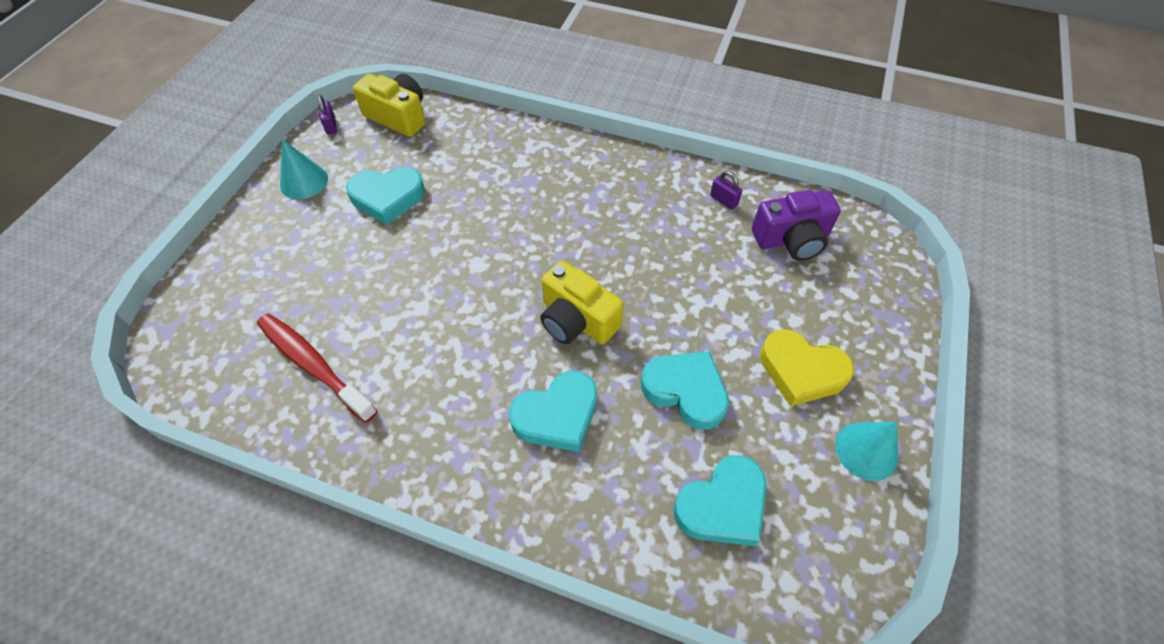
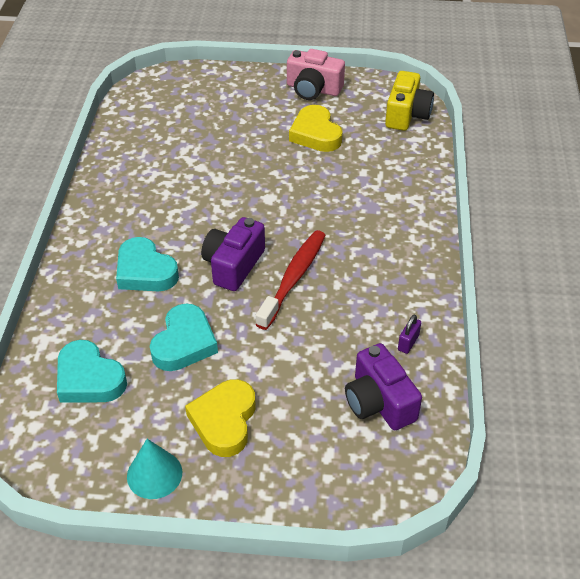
camera: 75 degrees right, 10 degrees down
(304, 181) = (313, 89): turquoise cone -> pink camera
(313, 365) = (157, 143): red toothbrush -> red toothbrush (293, 278)
(331, 126) = (377, 84): purple padlock -> none
(387, 198) = (315, 134): turquoise heart -> yellow heart
(576, 320) = (233, 265): yellow camera -> purple camera

